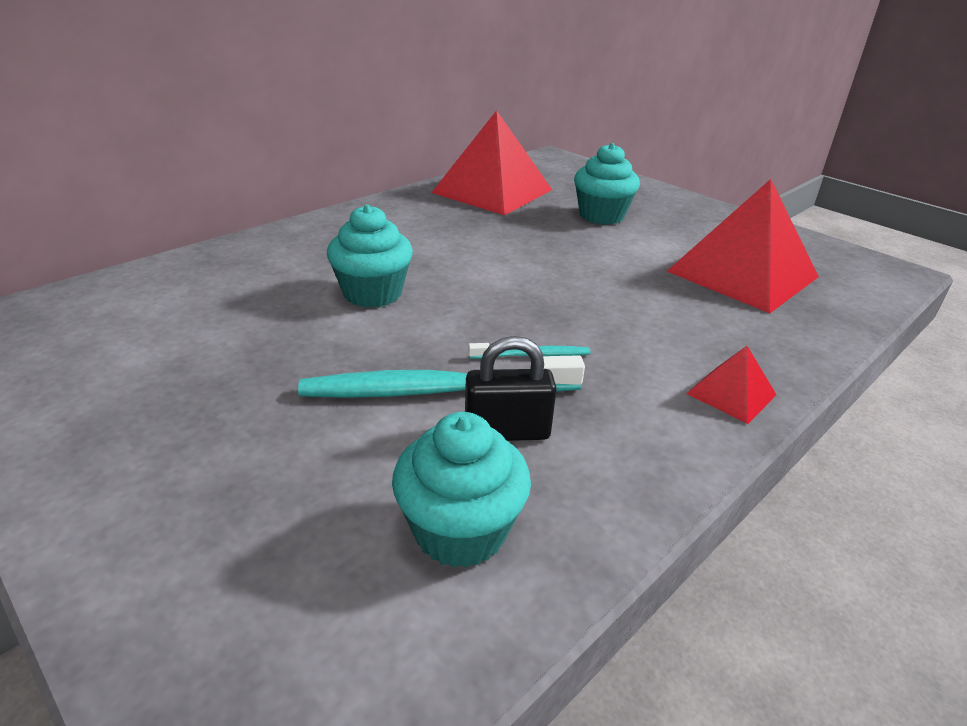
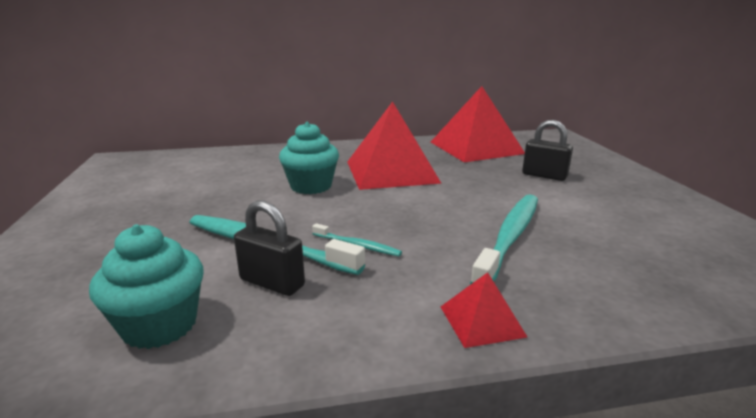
camera: 35 degrees right, 10 degrees down
(601, 215) = (544, 176): turquoise cupcake -> black padlock
(655, 299) = (510, 237): none -> turquoise toothbrush
(742, 273) = (628, 240): red pyramid -> red pyramid (391, 171)

